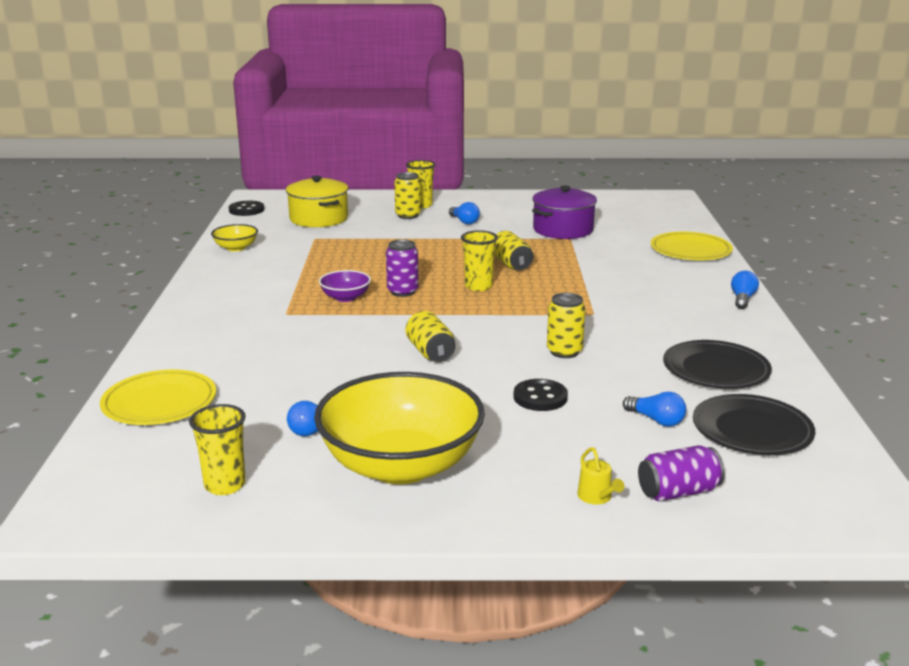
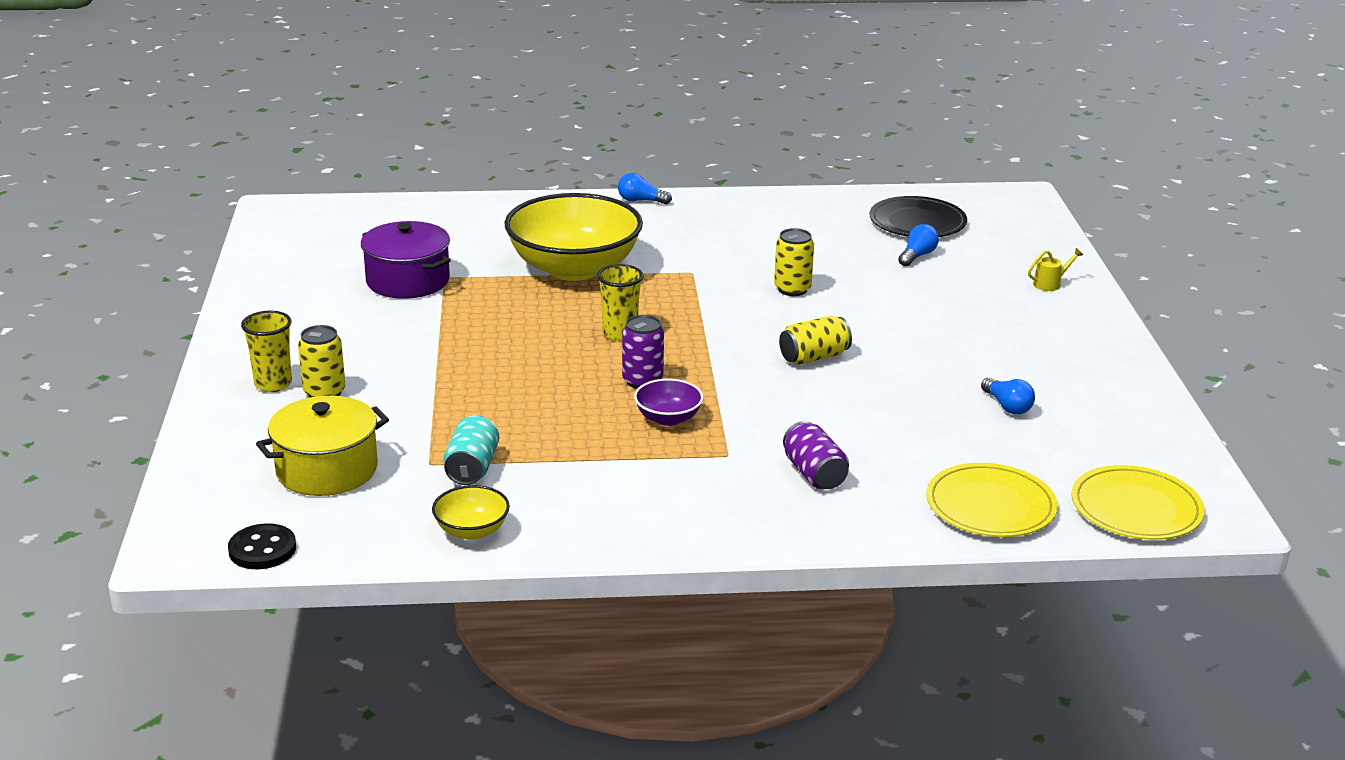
camera: 95 degrees left, 5 degrees up
(225, 485) = (1123, 442): yellow cup -> none
(304, 247) = (472, 468): none -> turquoise can
(401, 465) = (1046, 362): yellow bowl -> yellow bowl (574, 268)
(464, 221) = (362, 348): blue light bulb -> none
(511, 264) = (541, 314): yellow can -> none
(540, 397) = (895, 302): black button -> none
(678, 492) = (1026, 255): purple can -> purple can (814, 474)
(690, 250) = (492, 213): yellow plate -> yellow plate (1136, 508)
(716, 369) = (810, 226): black plate -> none

